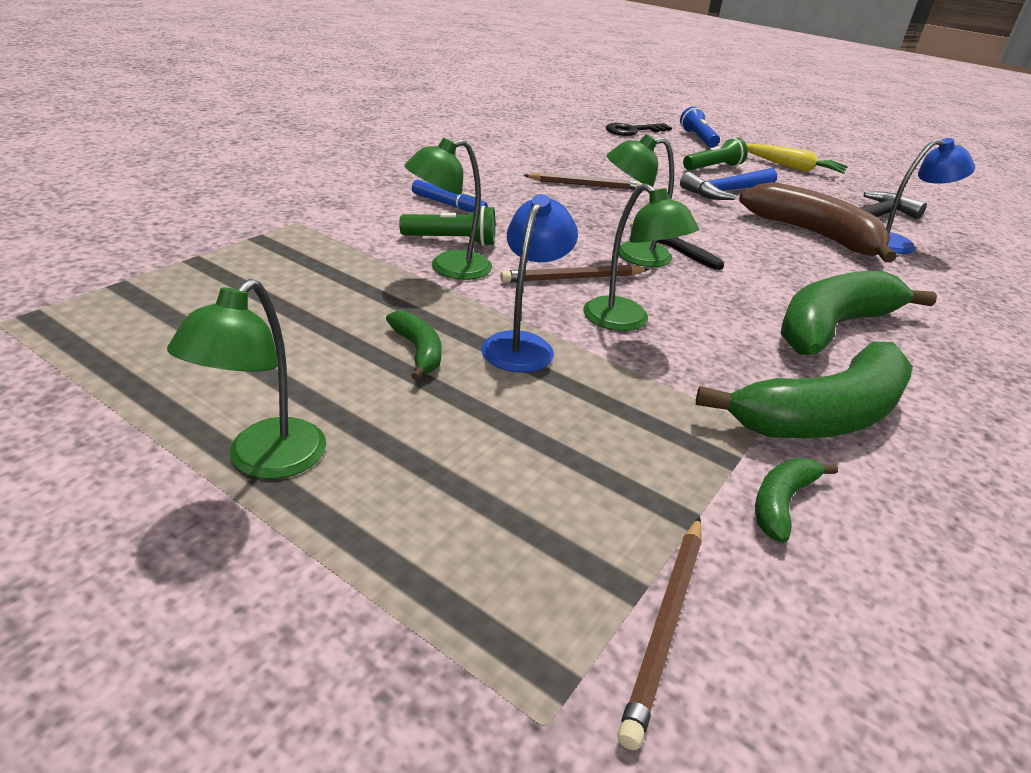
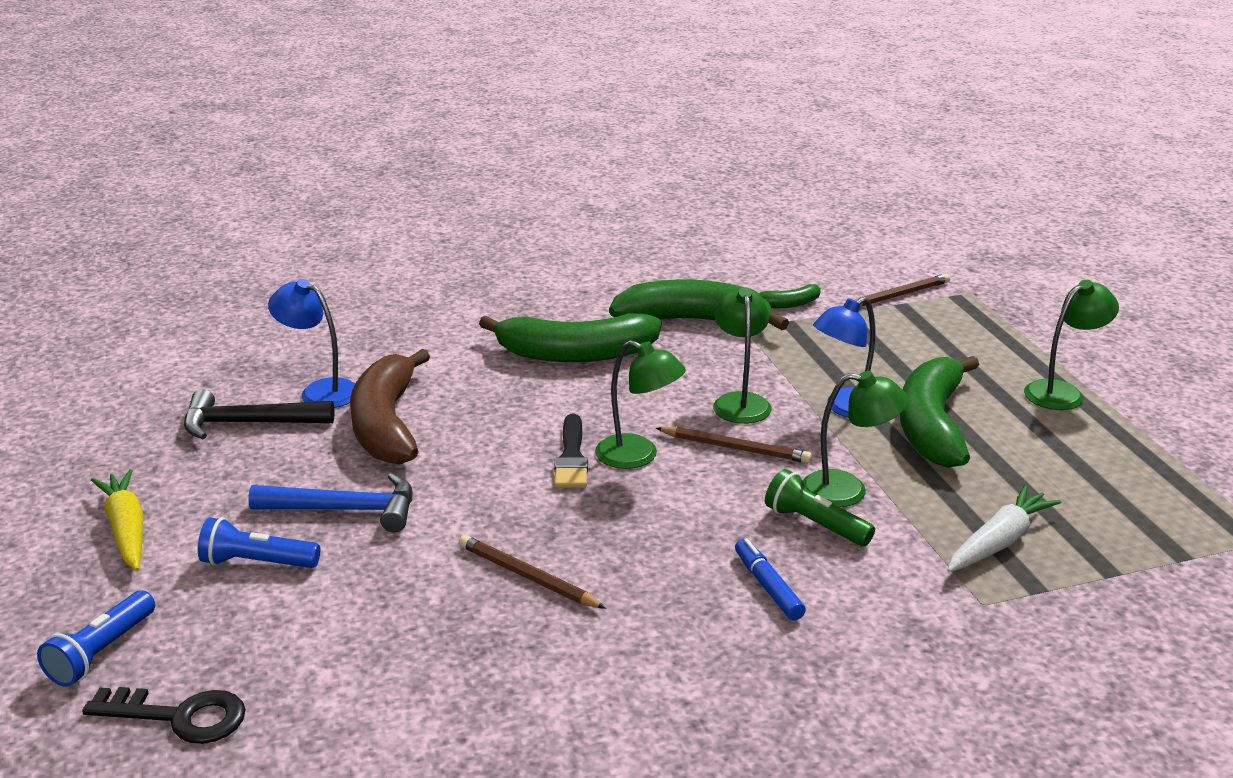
camera: 140 degrees left, 5 degrees down
(298, 260) = (999, 542): none -> white carrot
(418, 351) = (932, 425): green banana -> green banana, size x2.18
(713, 168) = (257, 562): green flashlight -> blue flashlight

